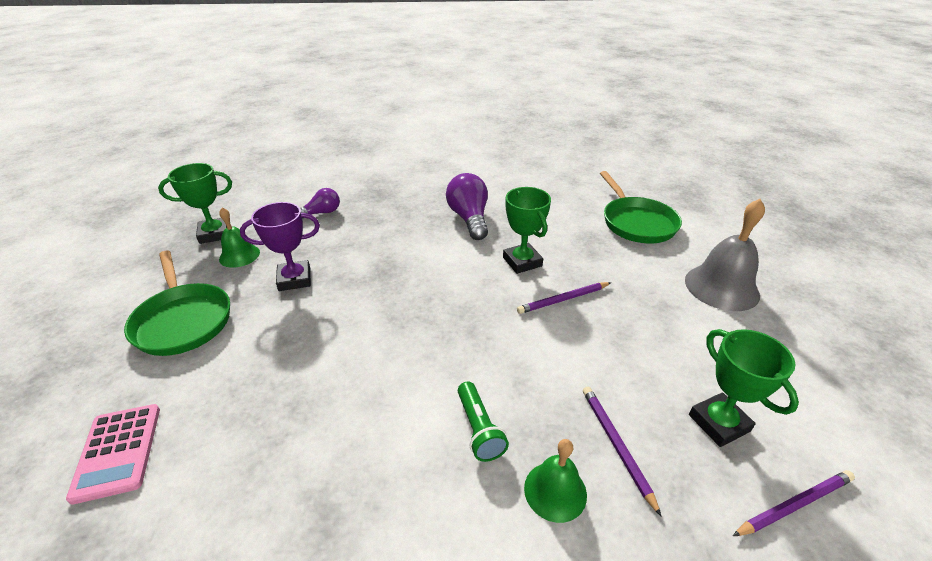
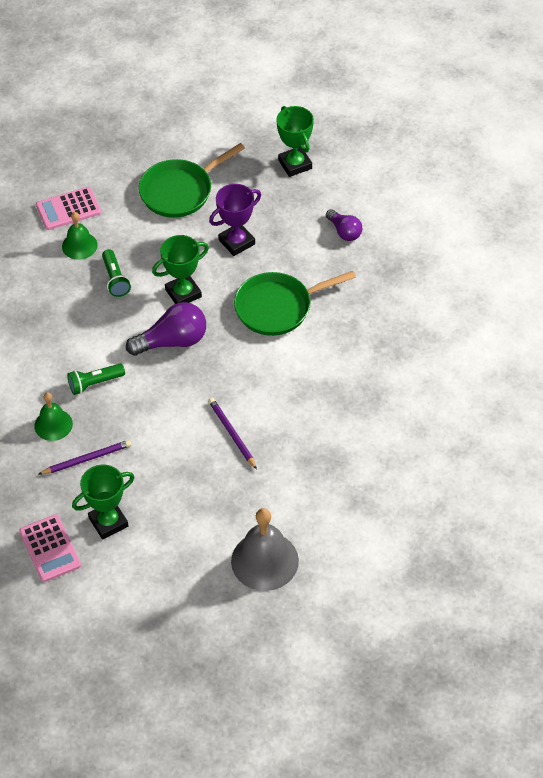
camera: 85 degrees right, 15 degrees up
(239, 255) = (265, 194): green bell -> green bell (79, 245)
(294, 279) = (236, 242): purple trophy -> purple trophy turned 75 degrees clockwise
(295, 395) = (115, 279): none -> green flashlight
(469, 218) = (354, 354): purple light bulb -> purple light bulb (172, 341)
(522, 262) = (284, 402): green trophy -> green trophy (183, 293)
(636, 222) = (371, 505): green pan -> green pan (278, 307)
(794, 504) = (50, 548): purple pencil -> pink calculator

